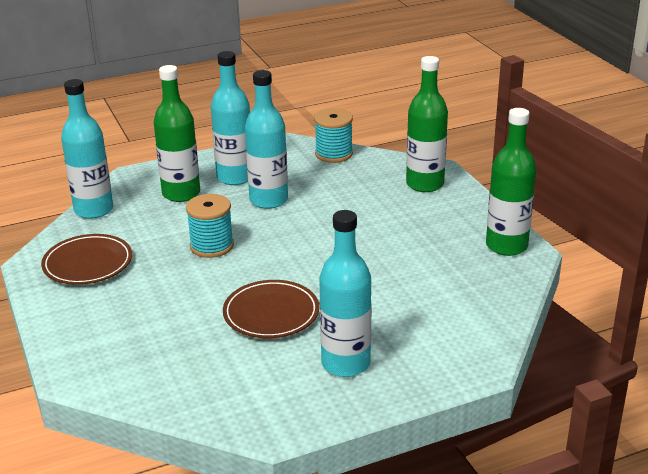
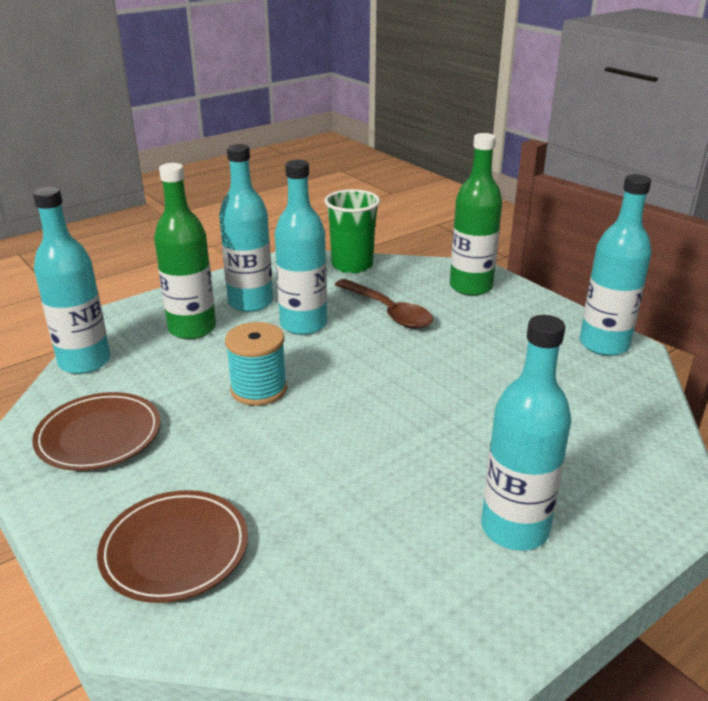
camera: 15 degrees left, 0 degrees up
(271, 313) = (378, 470): brown plate -> brown plate (175, 549)
(334, 154) = (352, 265): turquoise spool -> green cup
(342, 197) = (388, 311): none -> brown spoon
(506, 246) = (604, 344): green bottle -> turquoise bottle

